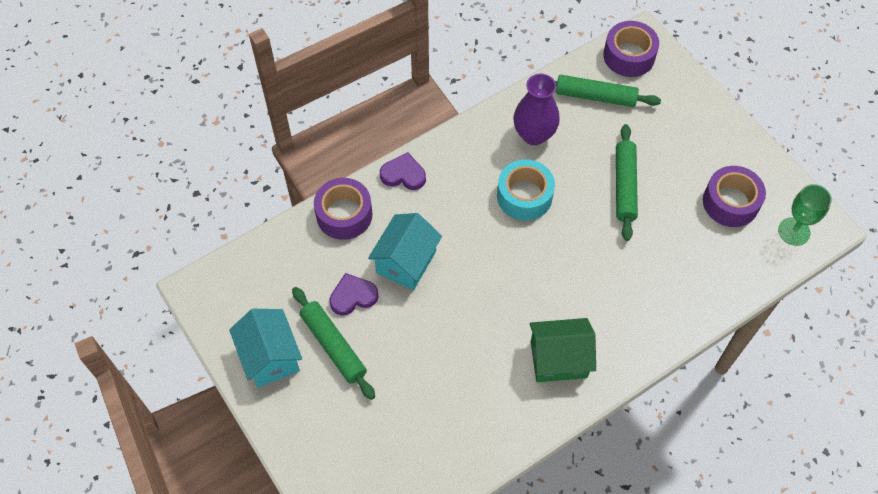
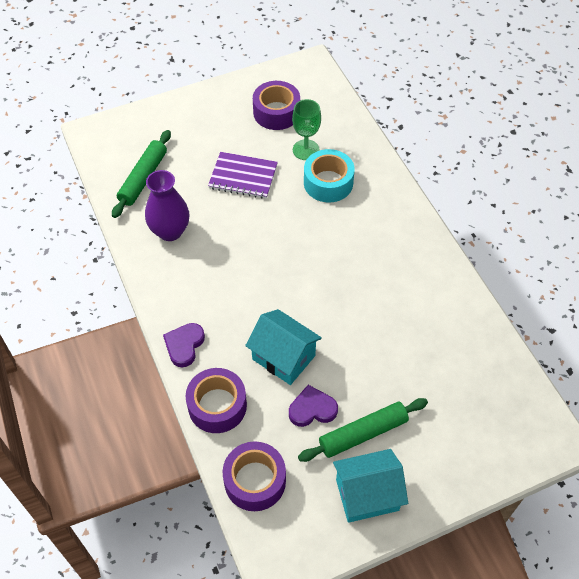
camera: 80 degrees left, 5 degrees down
(353, 296) = (312, 409): purple heart -> purple heart turned 90 degrees clockwise
(524, 196) = (234, 250): turquoise tape -> turquoise tape (328, 183)
(558, 359) = (400, 255): green house -> none
(624, 186) = (243, 177): green rolling pin -> purple notebook
(629, 56) = (107, 146): purple tape -> purple tape (255, 481)
(794, 231) = (311, 82): green goblet -> green goblet (306, 150)

